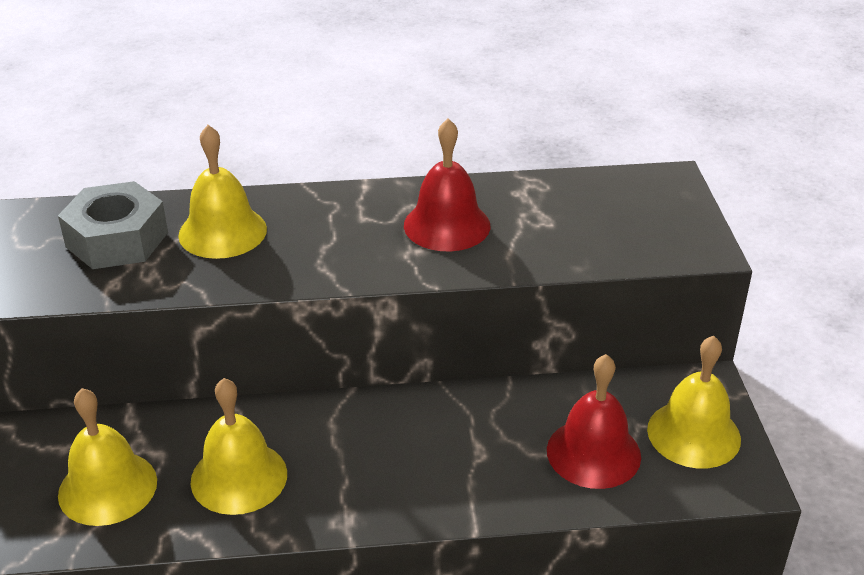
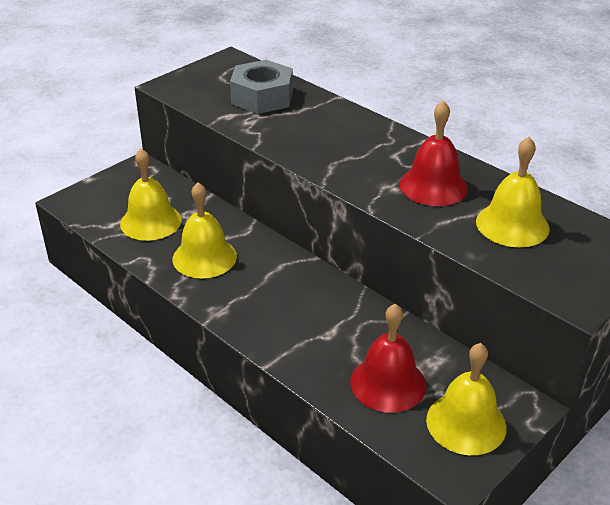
camera: 50 degrees right, 0 degrees up
(222, 232) = (313, 121): yellow bell -> yellow bell (512, 225)

